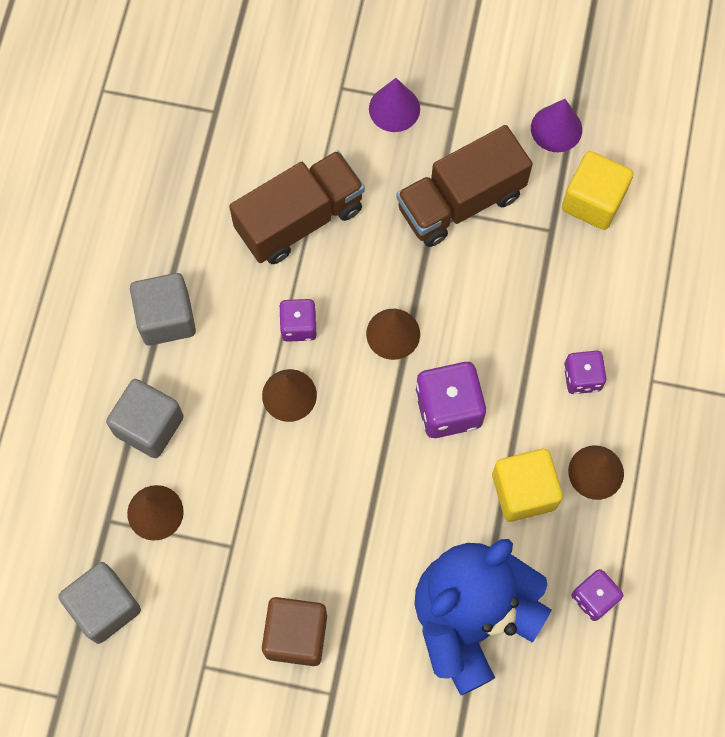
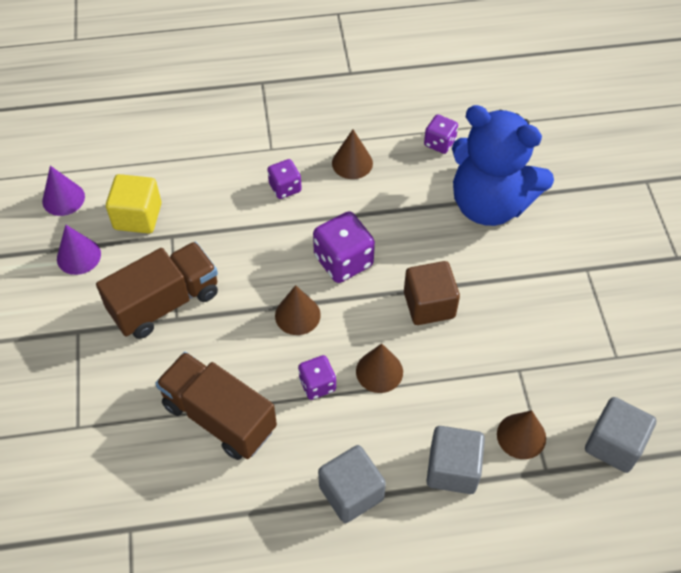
camera: 110 degrees left, 15 degrees down
(296, 635) = (559, 304): brown cube -> brown cube (429, 305)
(394, 108) = (88, 377): purple cone -> purple cone (63, 198)
(460, 201) = (165, 303): brown truck -> brown truck turned 75 degrees counterclockwise
(523, 491) = (385, 199): yellow cube -> none

